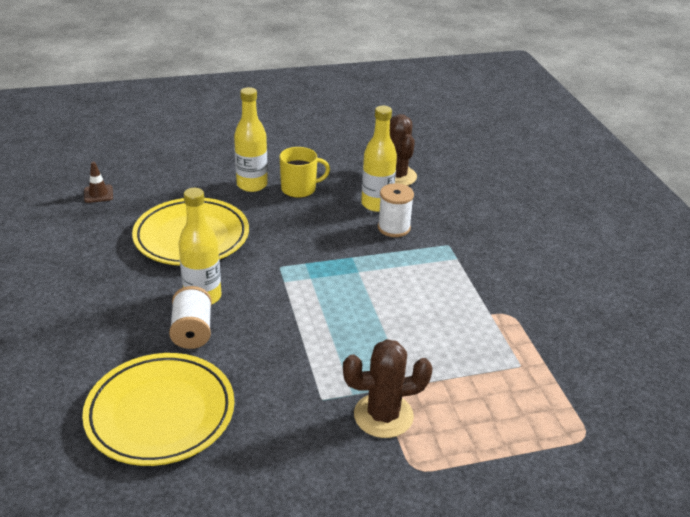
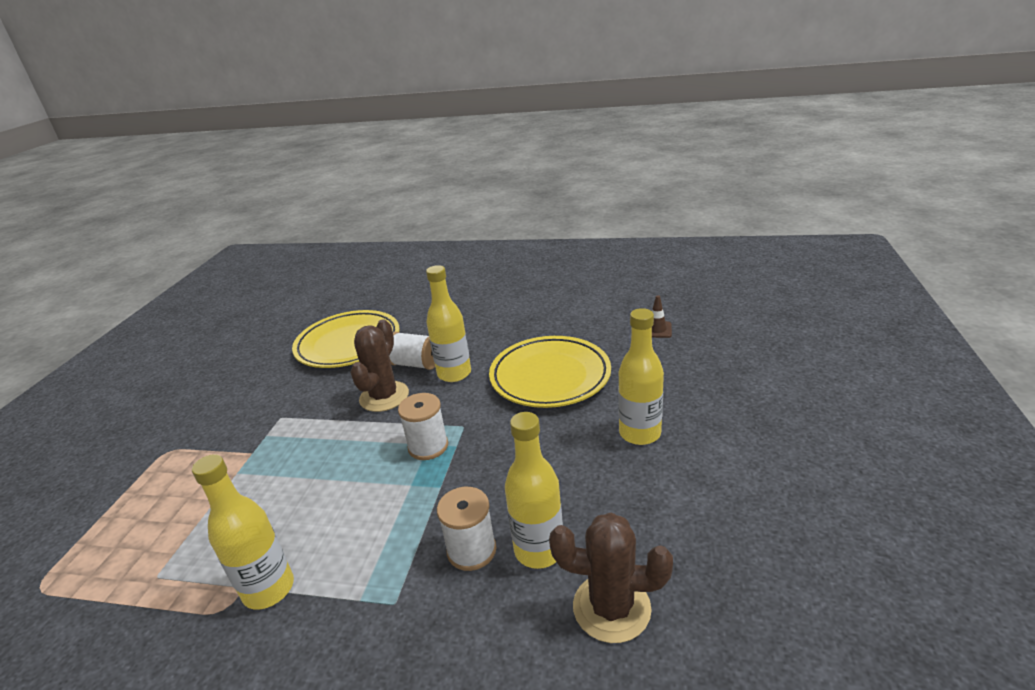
camera: 120 degrees right, 5 degrees down
(299, 189) = (614, 475): yellow mug -> none
(313, 278) = (428, 446): none -> white spool
(383, 415) = (227, 447): brown cactus -> brown cactus (384, 396)
(482, 300) = (269, 589): none -> yellow bottle

